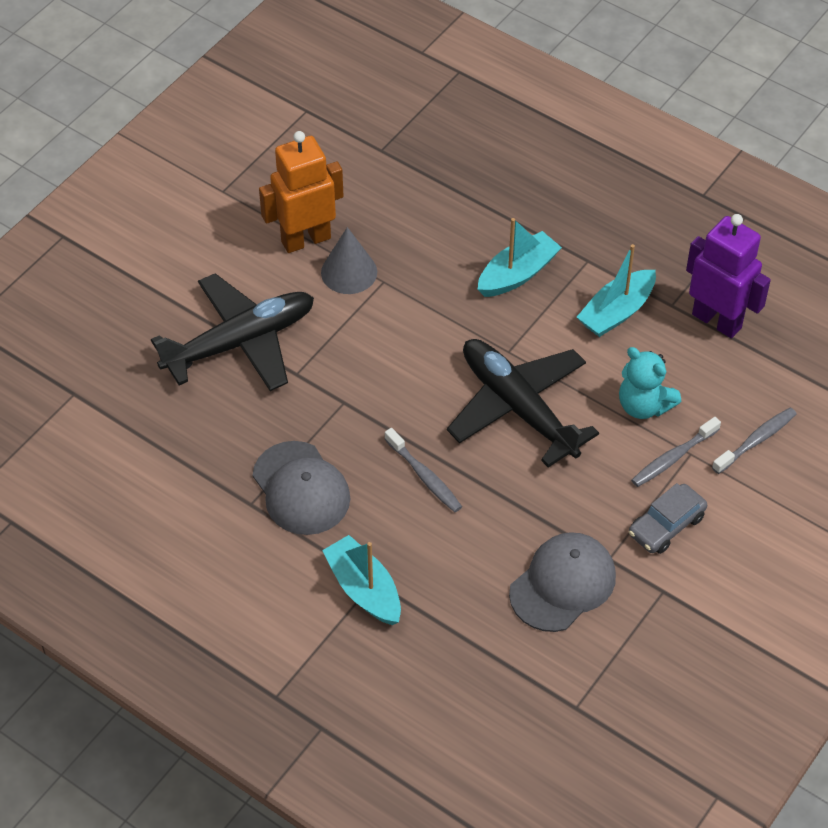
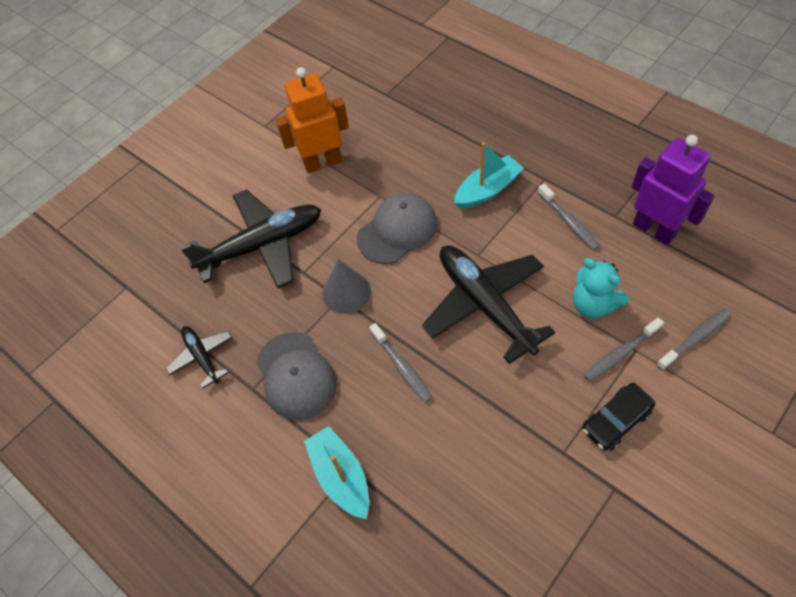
camera: 10 degrees right, 5 degrees up
(184, 471) = (202, 357): none -> black plane
(349, 272) = (353, 188): grey cone -> grey cone (346, 292)
(562, 584) = (520, 478): grey cap -> grey cap (397, 230)
(616, 312) = (569, 221): turquoise boat -> grey toothbrush
(666, 525) = (616, 420): grey car -> black car

